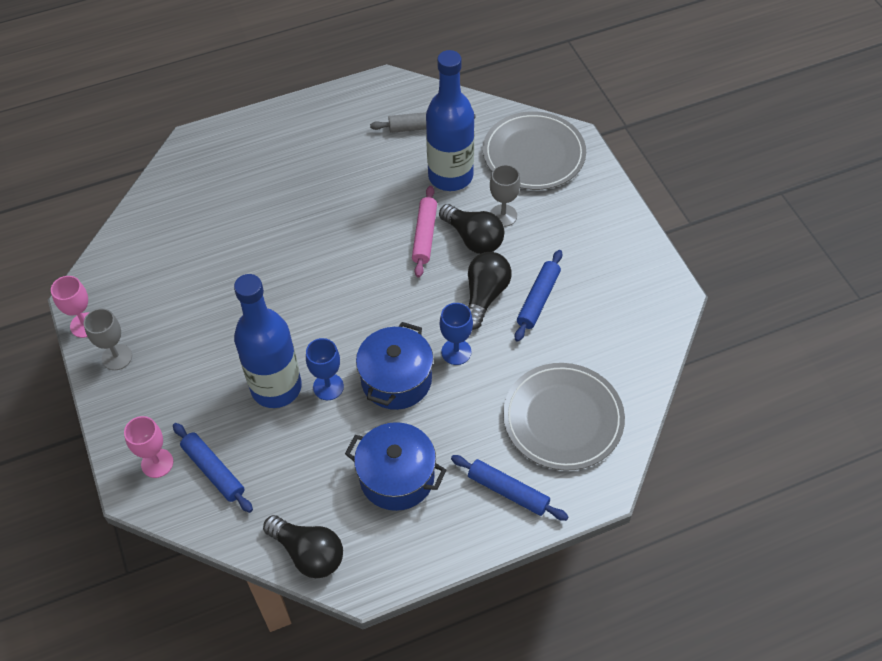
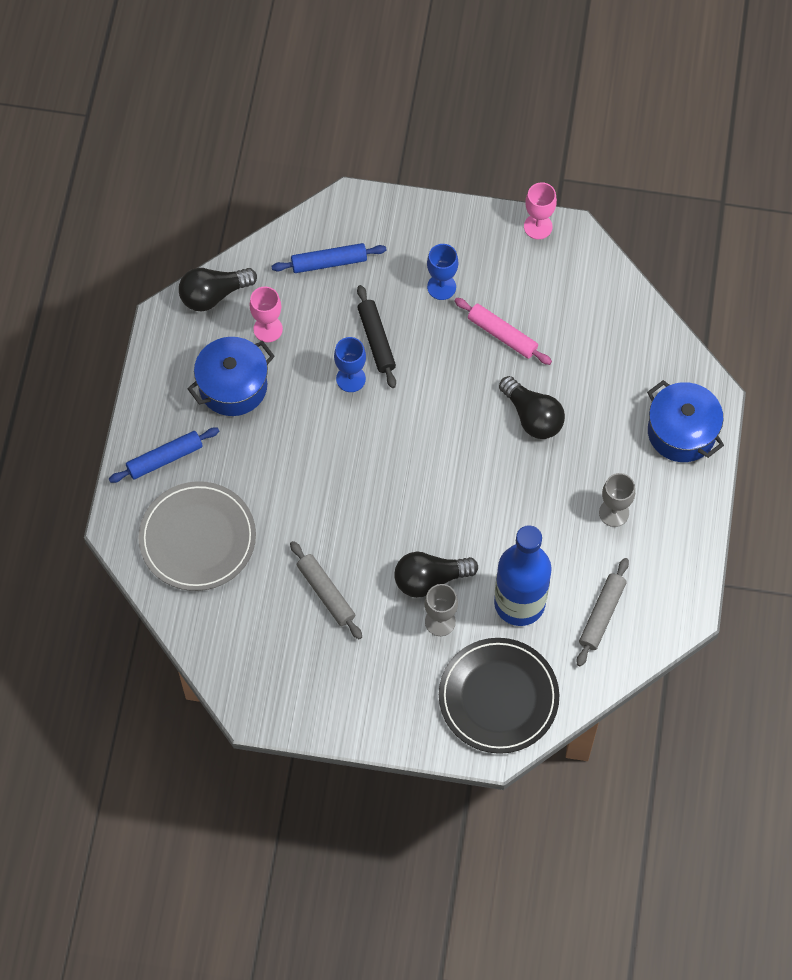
camera: 120 degrees right, 10 degrees up
(117, 357) = (487, 237): grey goblet -> grey goblet (614, 512)
(157, 463) = (363, 227): pink goblet -> pink goblet (268, 329)
(276, 387) = (376, 340): blue bottle -> black rolling pin
(396, 380) = (322, 433): blue pot -> blue pot (681, 432)
(424, 235) = (461, 539): pink rolling pin -> pink rolling pin (502, 335)
(456, 352) = (318, 494): blue goblet -> blue goblet (441, 287)
(485, 296) = (360, 551): black light bulb -> black light bulb (532, 416)
(534, 154) = (498, 697): grey plate -> black plate
(538, 299) = (326, 593): blue rolling pin -> grey rolling pin

